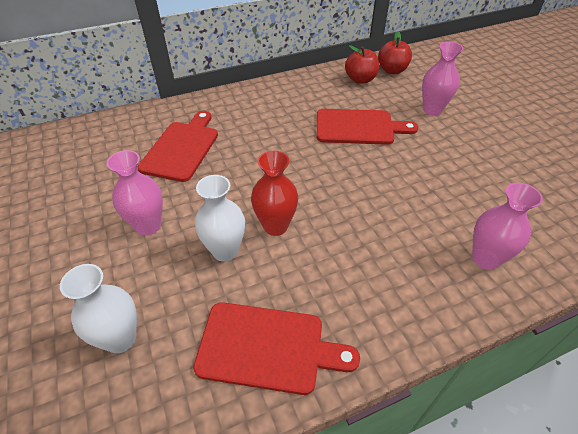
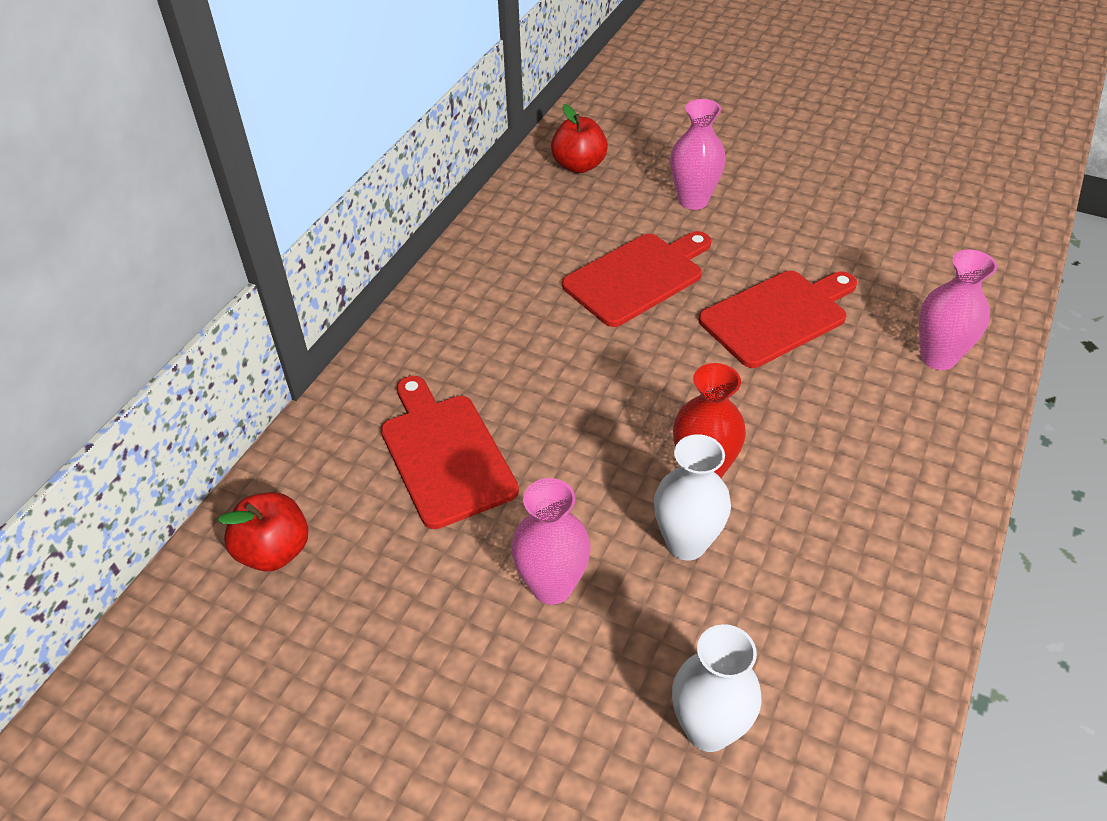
camera: 40 degrees left, 0 degrees up
(267, 347) = (861, 606): red cutting board -> red cutting board (778, 316)
(360, 79) = (555, 202): red apple -> red apple (274, 551)

